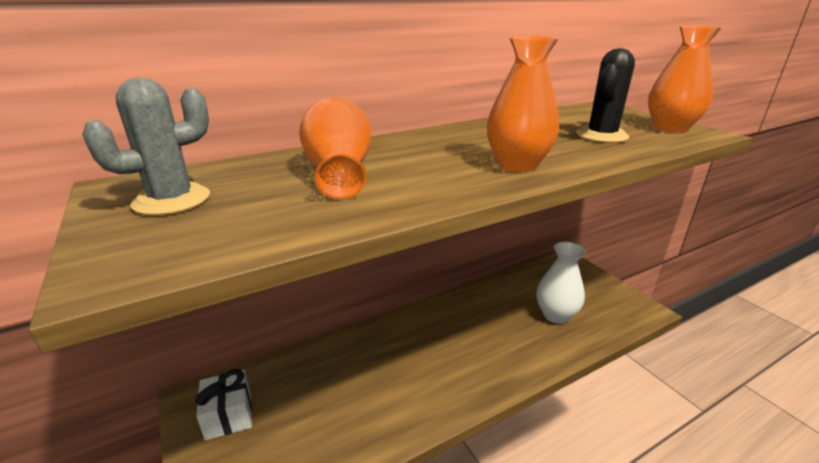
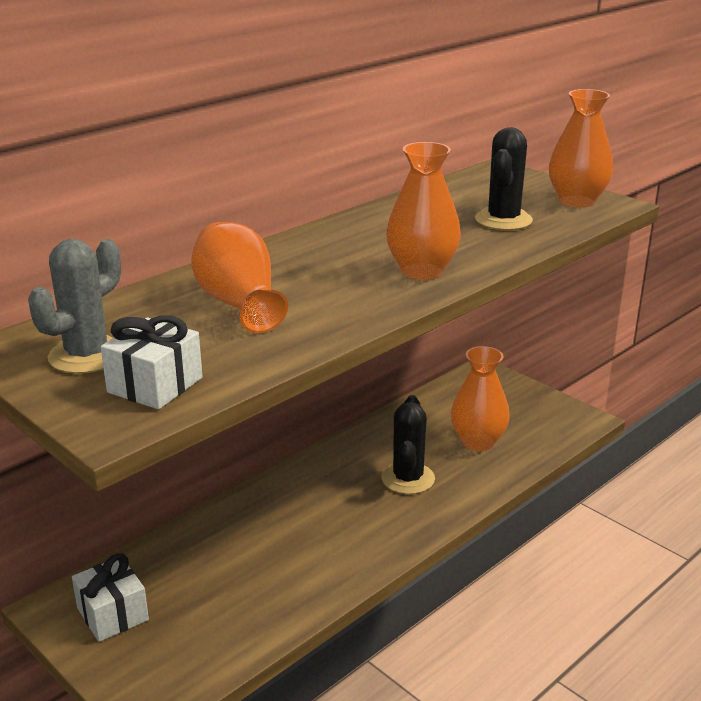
camera: 15 degrees left, 0 degrees up
(199, 235) = (155, 385): none -> white gift
(494, 337) = (408, 478): none -> black cactus
(556, 315) = (478, 441): white vase -> orange vase

